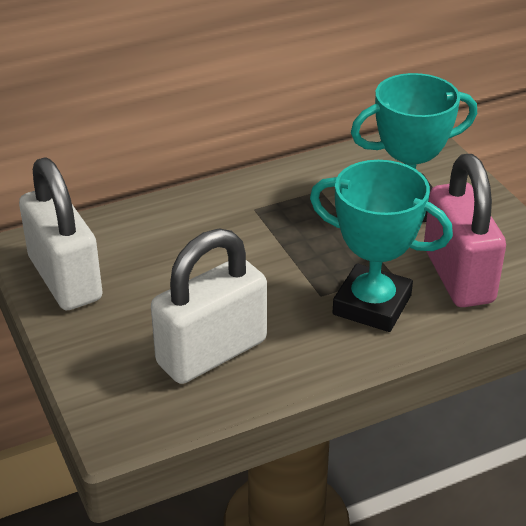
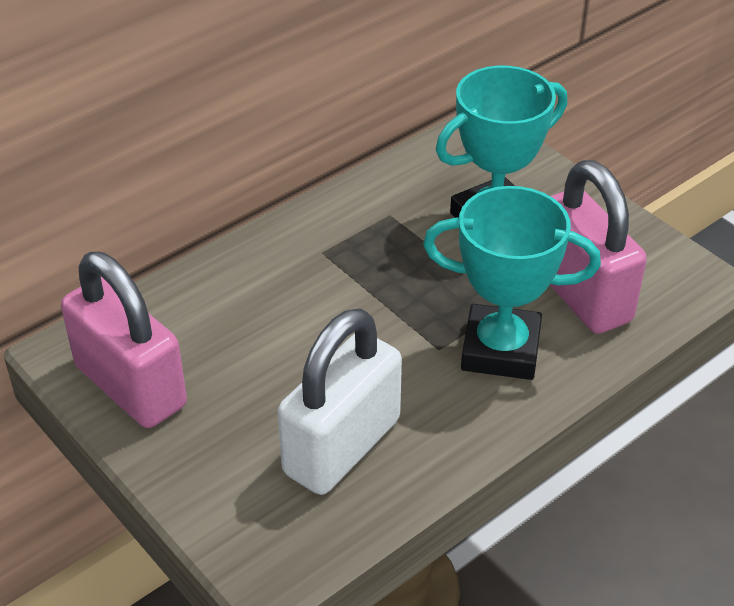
camera: 15 degrees left, 5 degrees up
(65, 279) = (131, 386): white padlock -> pink padlock

